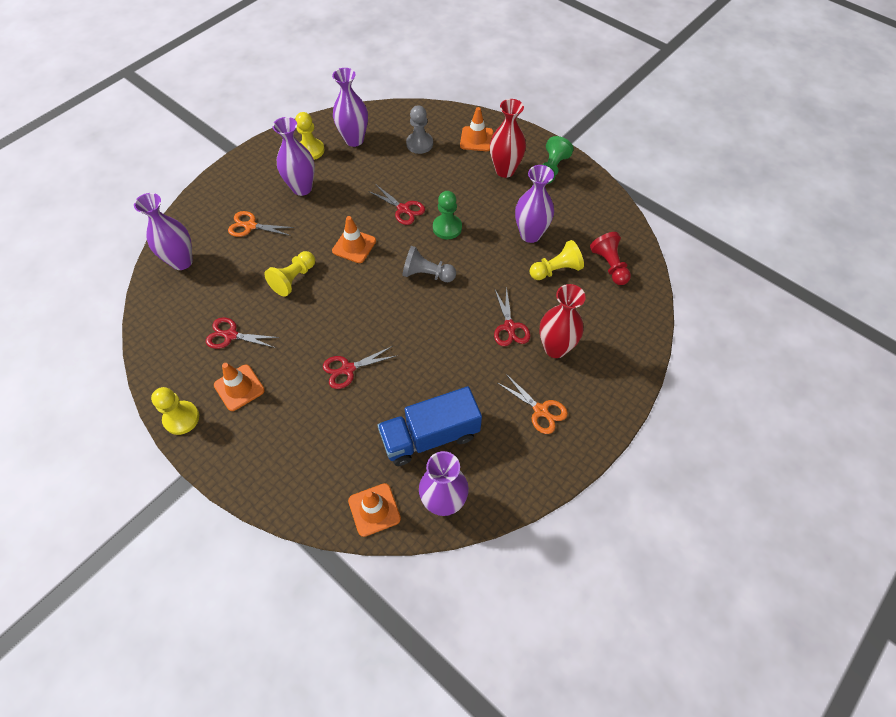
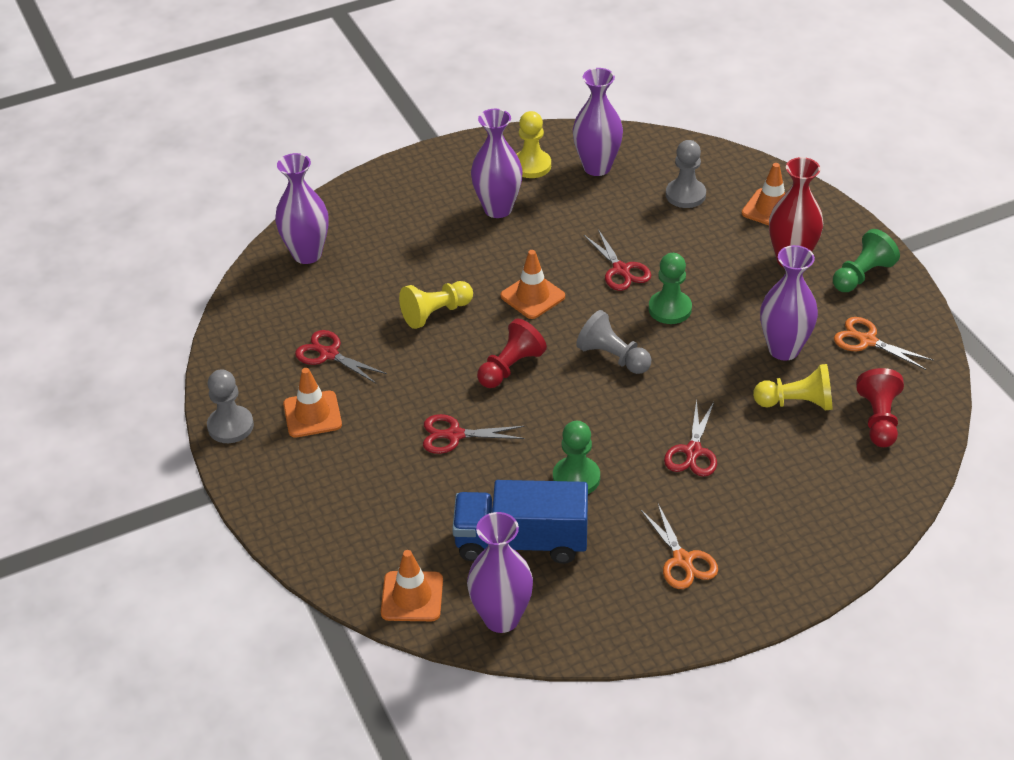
camera: 25 degrees right, 15 degrees down
(181, 418) = (230, 426): yellow pawn -> grey pawn
(250, 226) = (410, 236): orange scissors -> orange scissors (867, 341)
(363, 304) = (510, 367): none -> red pawn
(444, 373) = (576, 478): none -> green pawn
(555, 348) = (743, 495): red vase -> none

